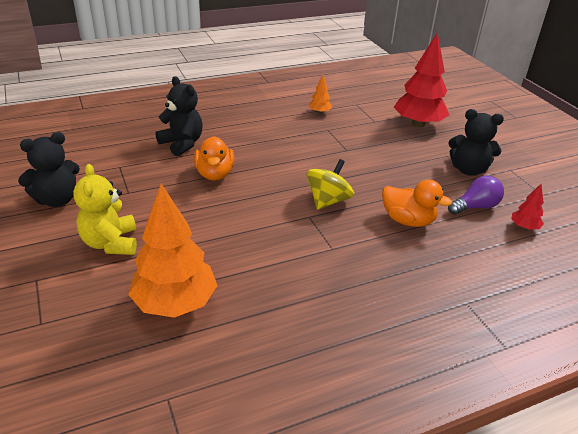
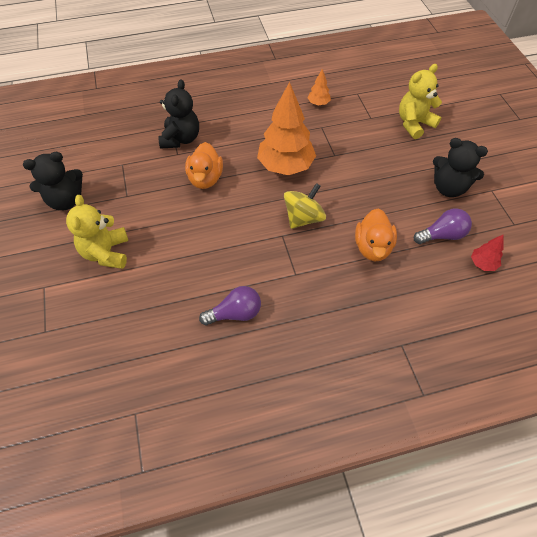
camera: 10 degrees right, 20 degrees up
(175, 303) = (152, 322): orange tree -> orange tree (285, 166)
(182, 144) = (181, 139): black teddy bear -> black teddy bear turned 45 degrees clockwise
(272, 288) = (235, 313): none -> purple light bulb
(408, 220) = (372, 247): orange duck -> orange duck turned 60 degrees clockwise
(418, 124) = (414, 124): red tree -> yellow teddy bear

